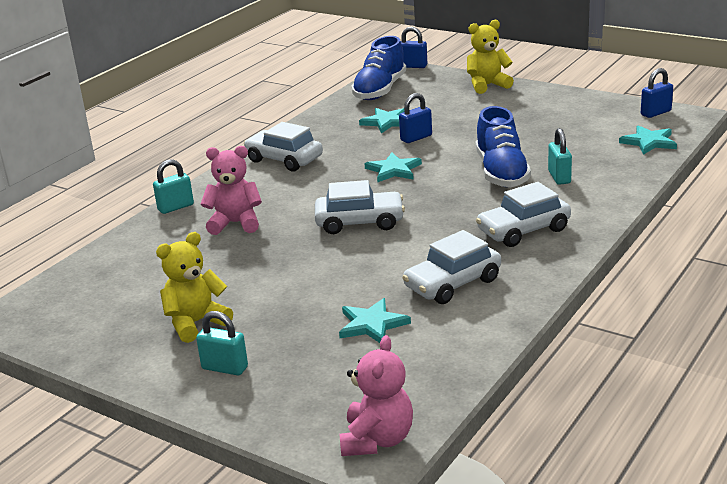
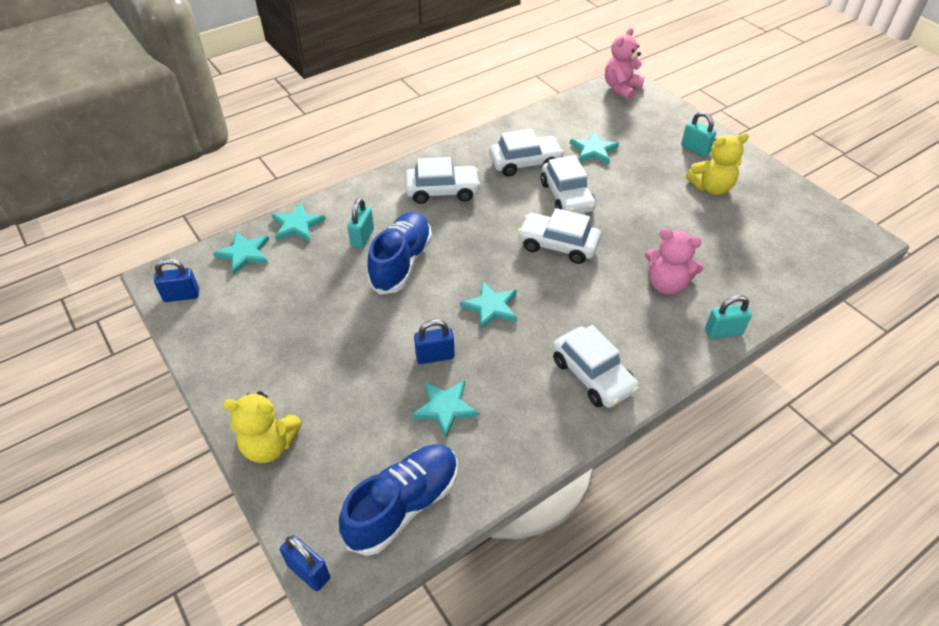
camera: 160 degrees left, 20 degrees up
(376, 264) = (566, 197): none -> white car
(634, 168) = (297, 225): none -> turquoise star

